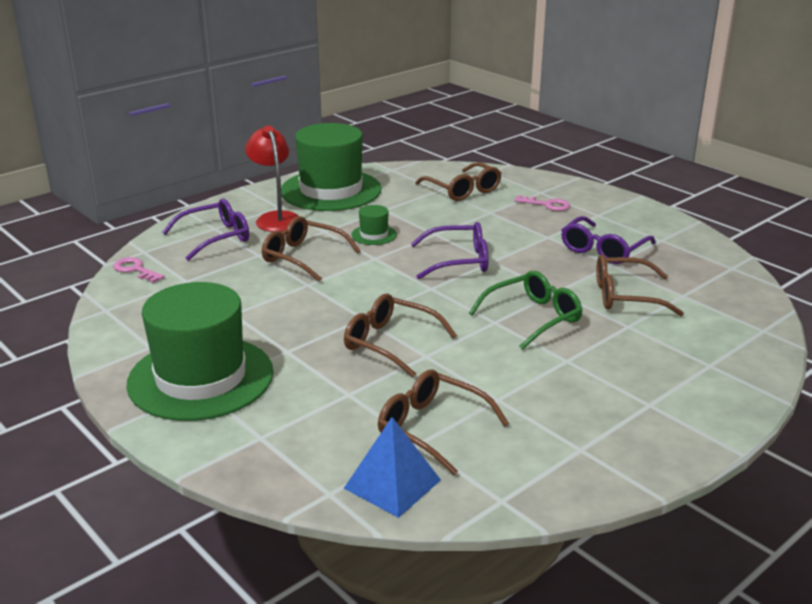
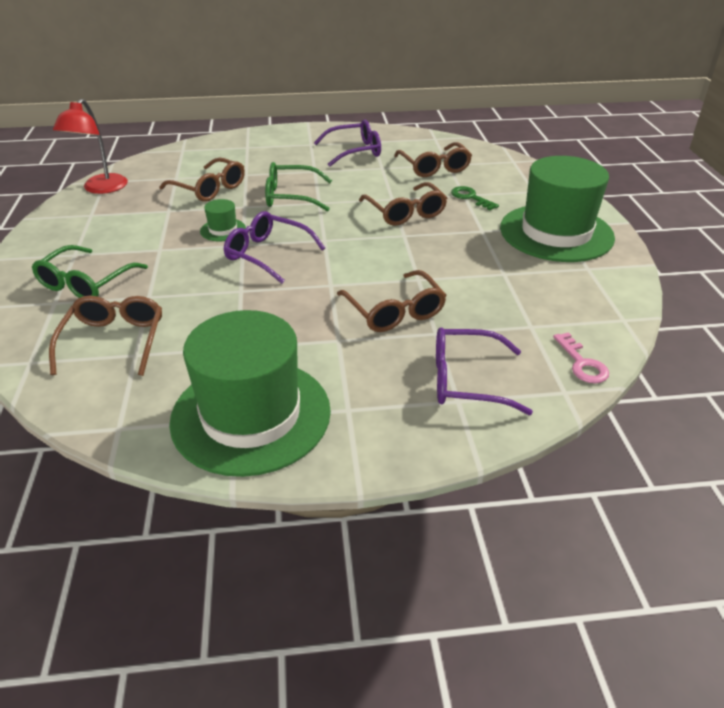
camera: 145 degrees left, 10 degrees up
(276, 218) = (371, 386): red lamp -> red lamp (101, 189)
(336, 392) = (470, 197): none -> green key
(374, 235) = (297, 313): green hat -> green hat (223, 230)
(392, 484) = (479, 156): blue pyramid -> none
(547, 205) = (86, 283): pink key -> green glasses
(603, 250) = (148, 222): purple glasses -> purple glasses (355, 151)

